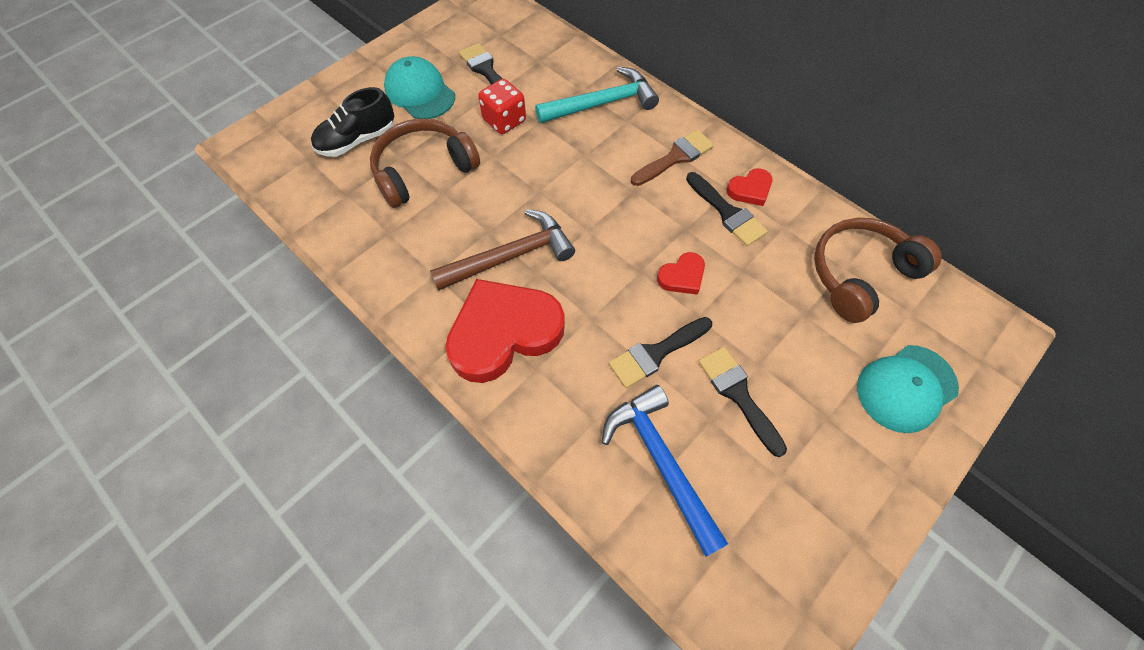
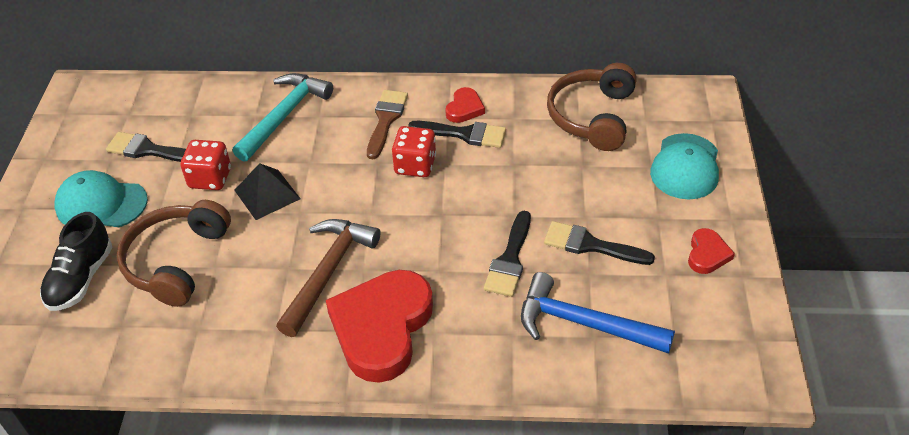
camera: 40 degrees left, 15 degrees down
(529, 160) = (267, 194): none -> black pyramid
(660, 213) = (415, 165): none -> red dice
(682, 276) = (476, 197): red heart -> red heart (707, 254)

